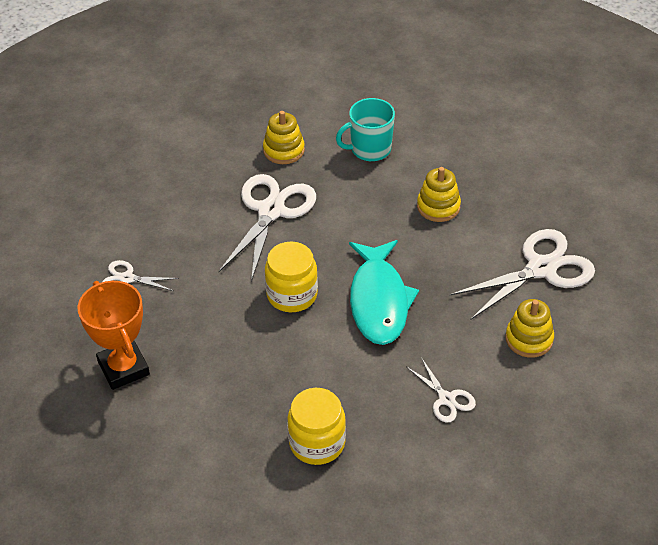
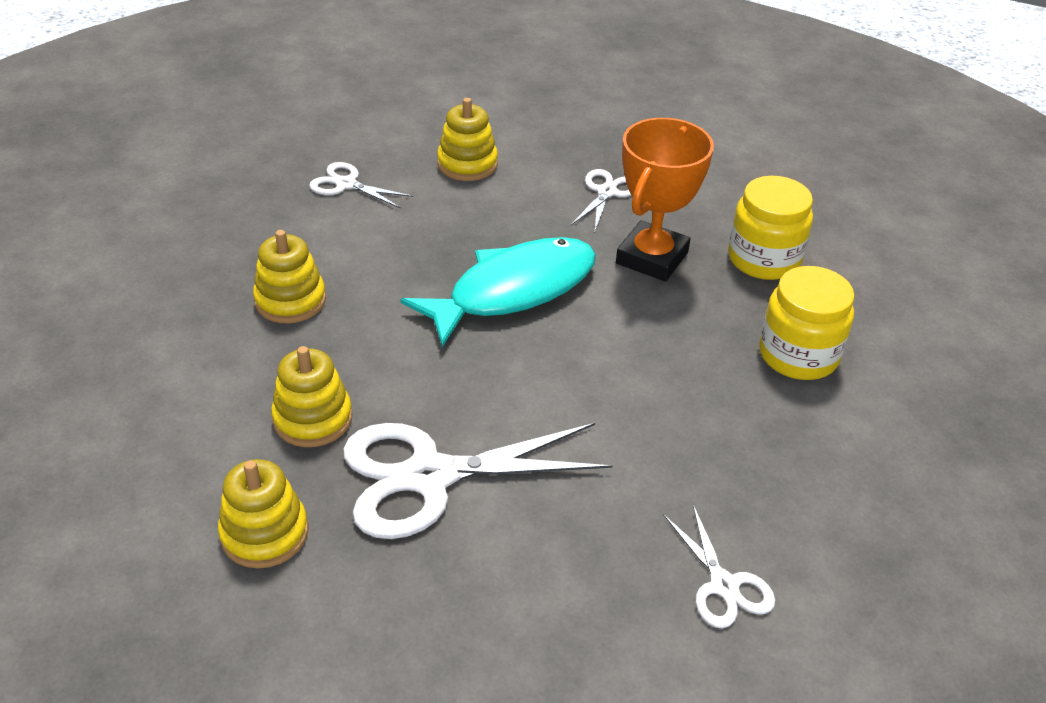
camera: 125 degrees left, 5 degrees down
(123, 368) = (868, 486): orange trophy -> orange trophy (652, 258)
(292, 295) = (576, 374): yellow jar -> yellow jar (798, 355)
(340, 186) = (313, 418): none -> yellow stacking toy
(369, 149) = (198, 421): turquoise mug -> none
(542, 269) = (346, 184): white scissors -> white scissors, size x0.51

